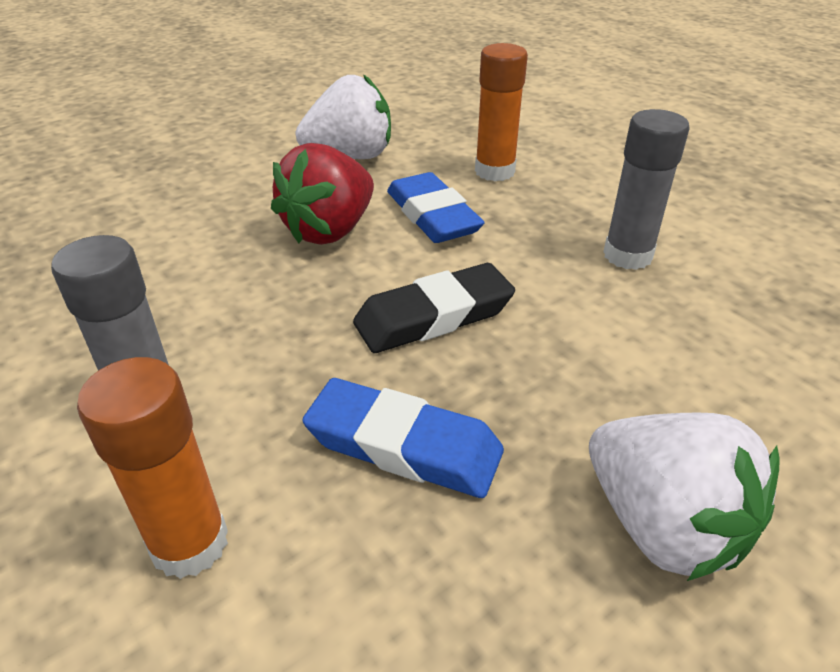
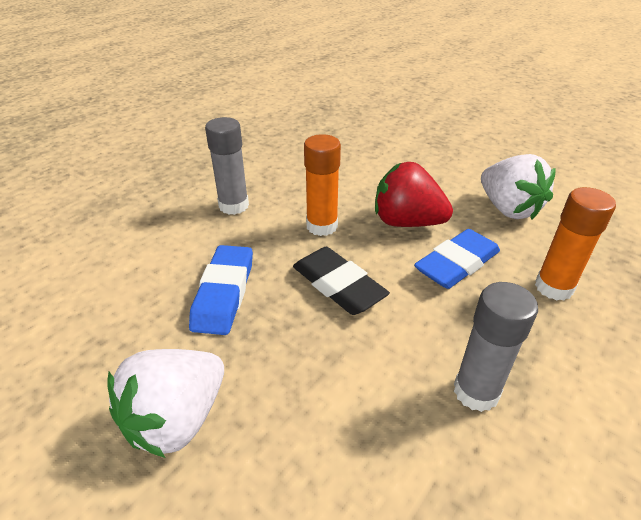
camera: 75 degrees right, 0 degrees up
(190, 543) = (158, 241): orange glue stick -> orange glue stick (322, 226)

